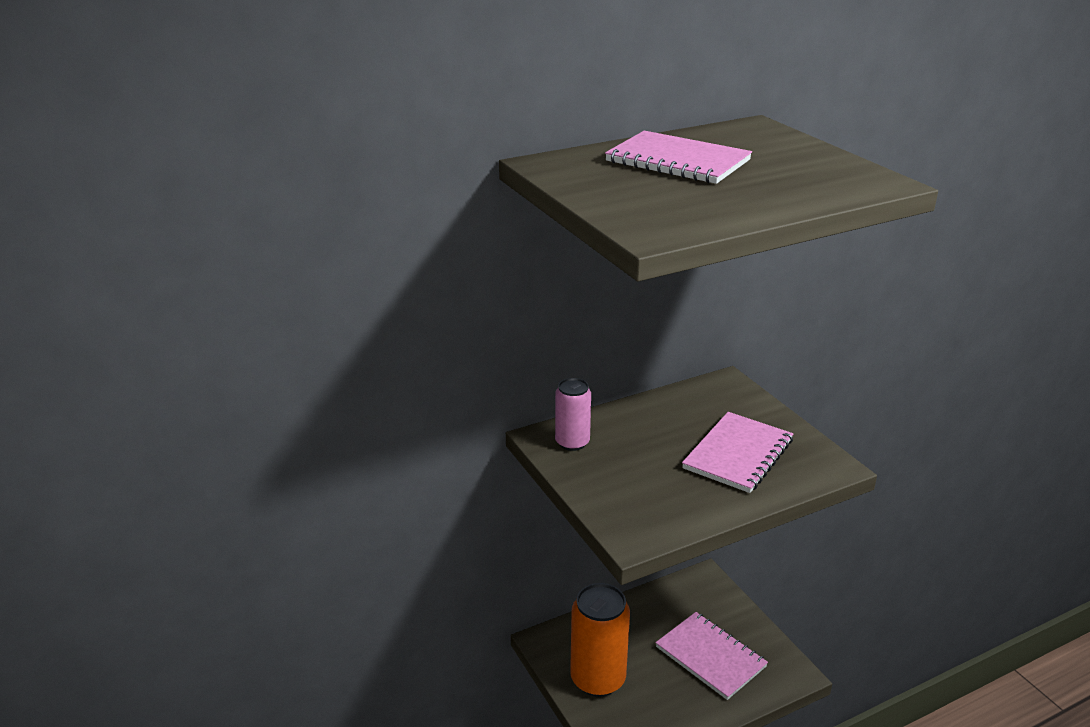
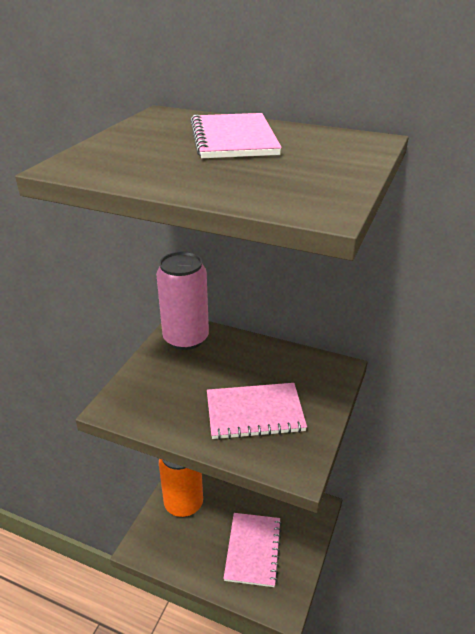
camera: 50 degrees right, 5 degrees up
(572, 442) = (186, 338): pink can -> pink can, size x1.77

